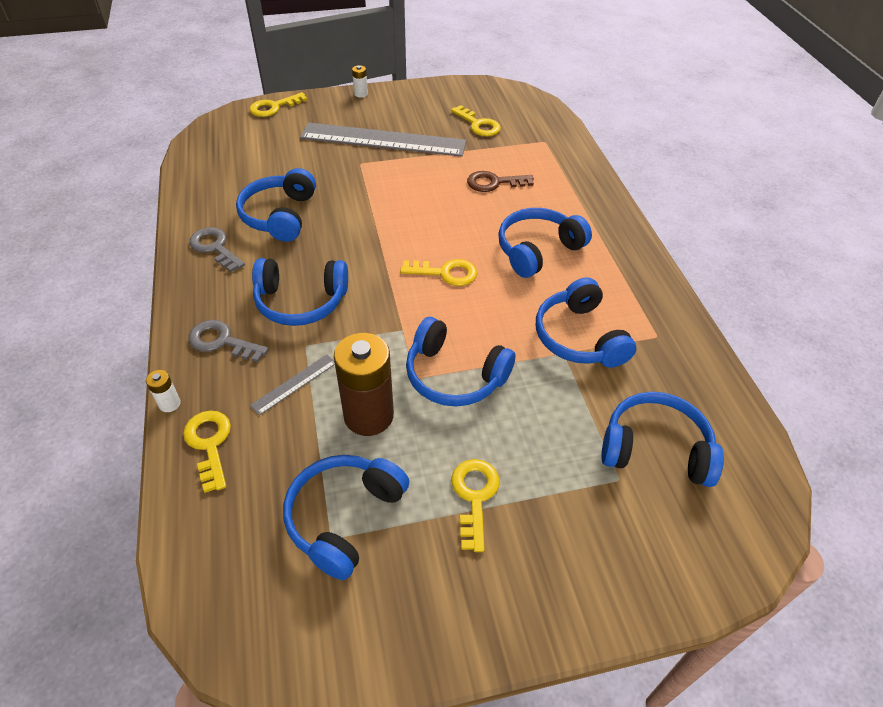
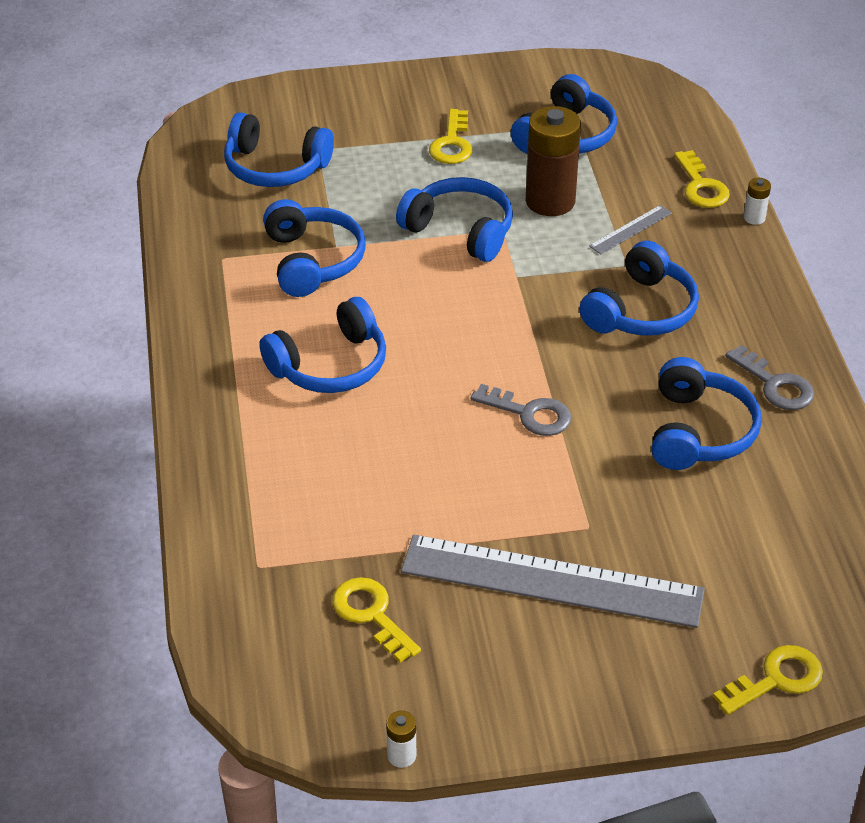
camera: 175 degrees left, 5 degrees down
(222, 341) = (722, 271): grey key -> grey key (529, 414)
(301, 302) = (641, 310): blue headphones -> blue headphones turned 120 degrees clockwise
(361, 94) = (604, 716): white battery -> white battery (401, 755)
(445, 273) = (460, 339): yellow key -> none
(494, 183) = (368, 479): brown key -> none

